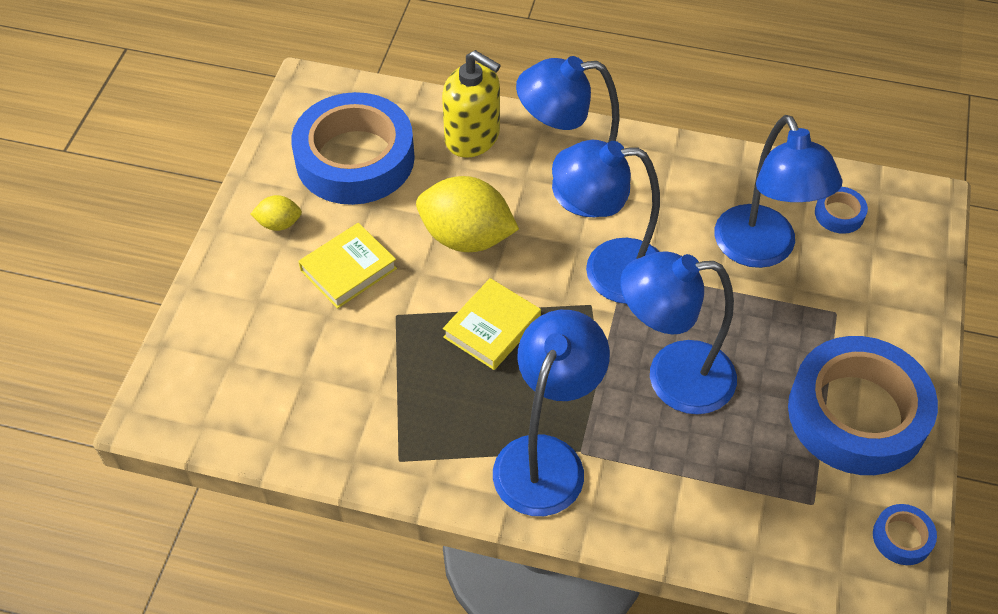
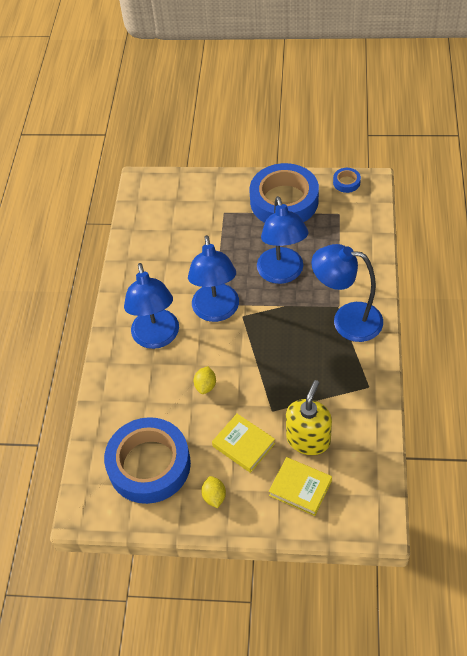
camera: 95 degrees left, 0 degrees up
(466, 237) = (205, 386): yellow lemon -> yellow lemon, size x0.48
(472, 137) = (121, 399): yellow soap dispenser -> yellow soap dispenser (308, 439)
(492, 328) = (270, 360): yellow book -> yellow book (300, 488)
(761, 250) = (188, 245): blue lamp -> none
(839, 214) = (156, 215): blue tape -> none

